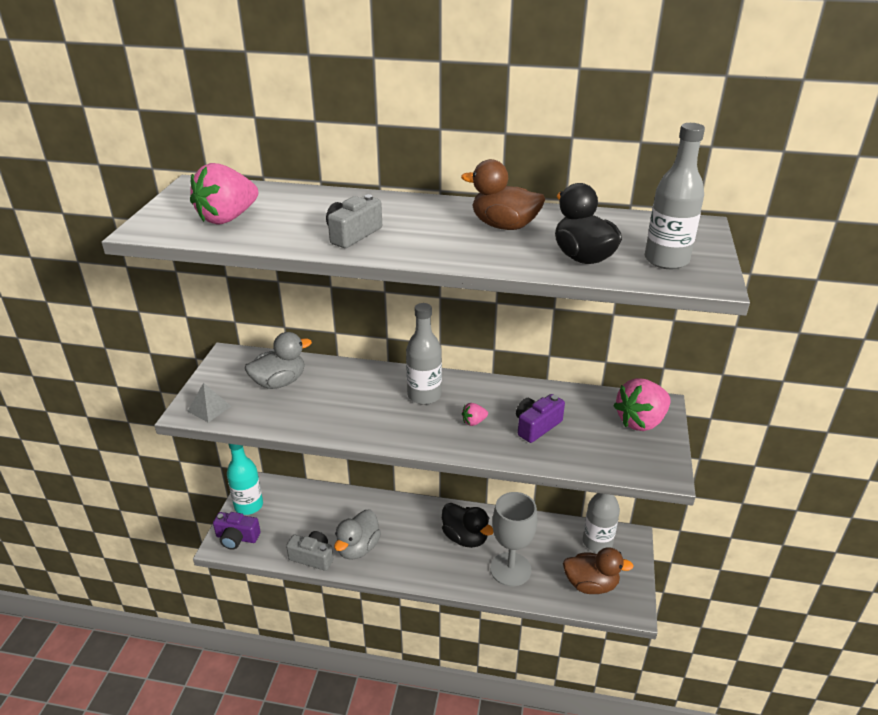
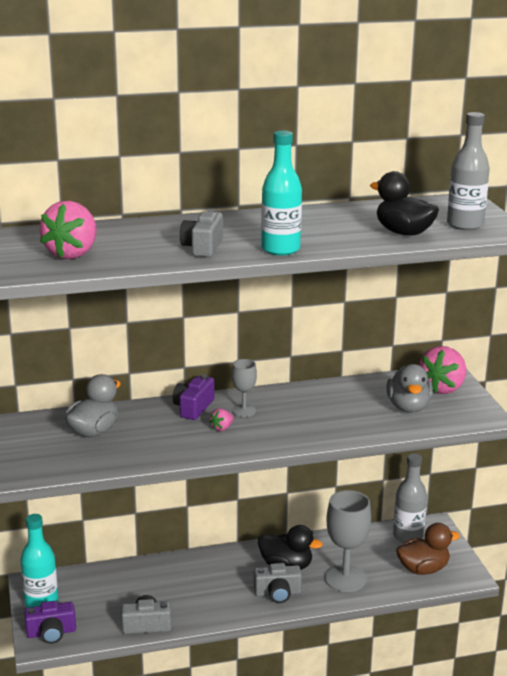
camera: 25 degrees left, 10 degrees down
(209, 408) = (42, 467): grey pyramid -> none
(358, 548) = (187, 604): grey duck -> grey duck (408, 407)
(424, 395) = (244, 411): grey bottle -> grey goblet
(426, 253) = (280, 249): none -> turquoise bottle
(440, 564) = (277, 593): none -> grey camera
(474, 422) = (305, 419): pink strawberry -> pink strawberry (222, 428)
(504, 226) = (320, 222): brown duck -> none
(536, 426) = (361, 410): purple camera -> purple camera (193, 408)

